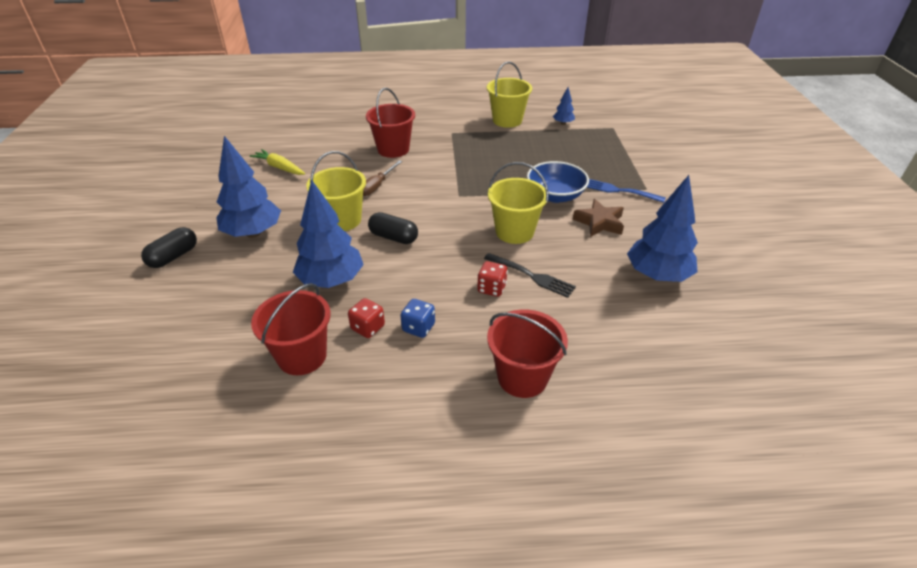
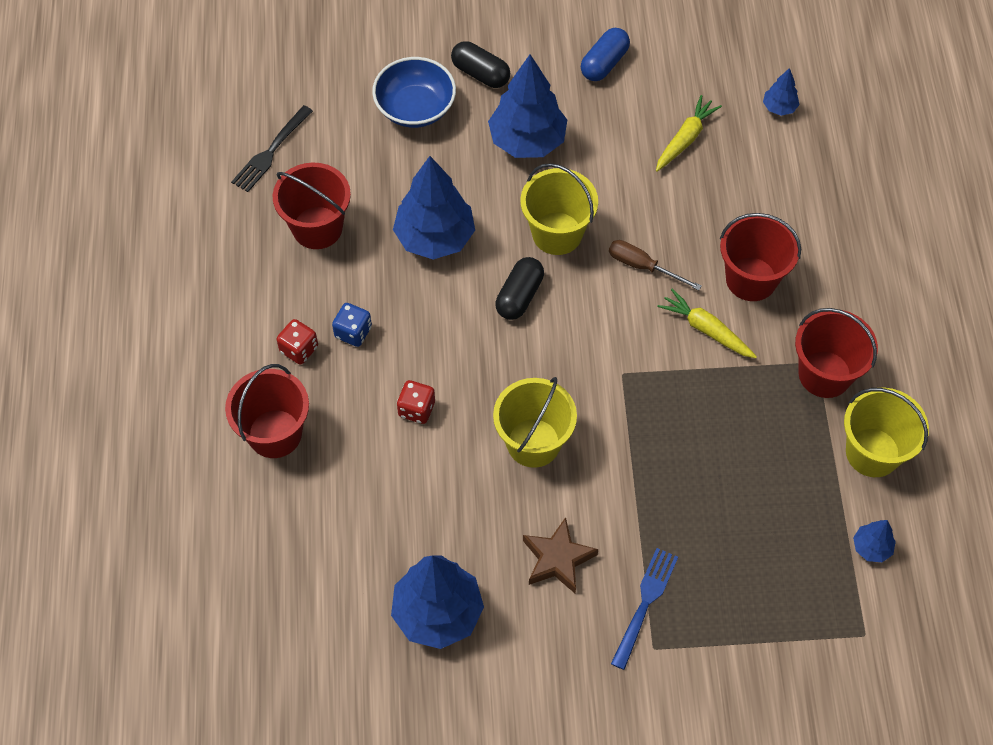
camera: 90 degrees right, 20 degrees up
(197, 197) = (604, 63): none -> blue capsule
(269, 136) = (779, 107): none -> blue tree
(368, 327) = (355, 283): red dice -> red dice (299, 349)
(428, 165) = (706, 329): none -> yellow carrot
(459, 130) = (824, 374): none -> red bucket
(531, 276) = (439, 456): black fork -> black fork (271, 151)
(555, 195) = (627, 506): blue bowl -> blue bowl (415, 108)

